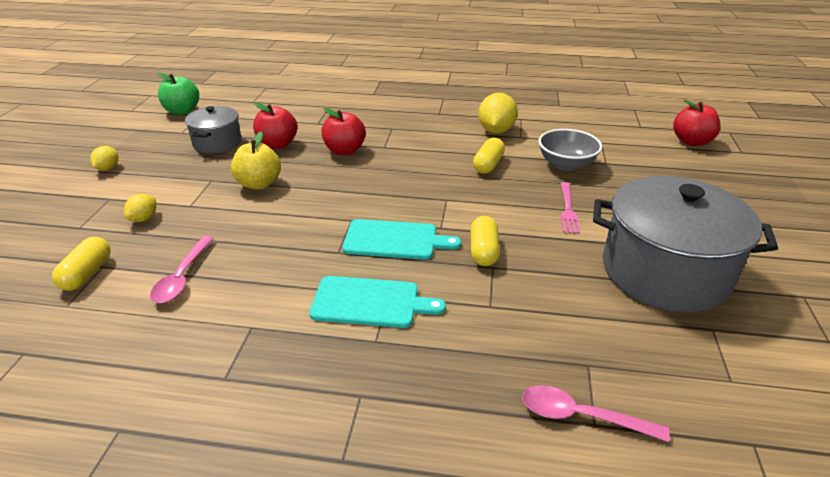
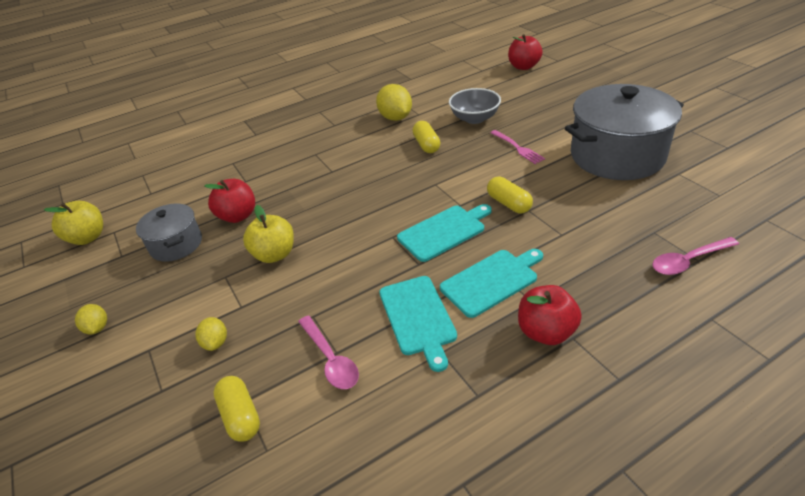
camera: 35 degrees left, 5 degrees up
(182, 111) = (87, 238): green apple -> yellow apple
(276, 290) = (418, 317): none -> turquoise cutting board
(344, 151) = (305, 190): red apple -> red apple (546, 332)

